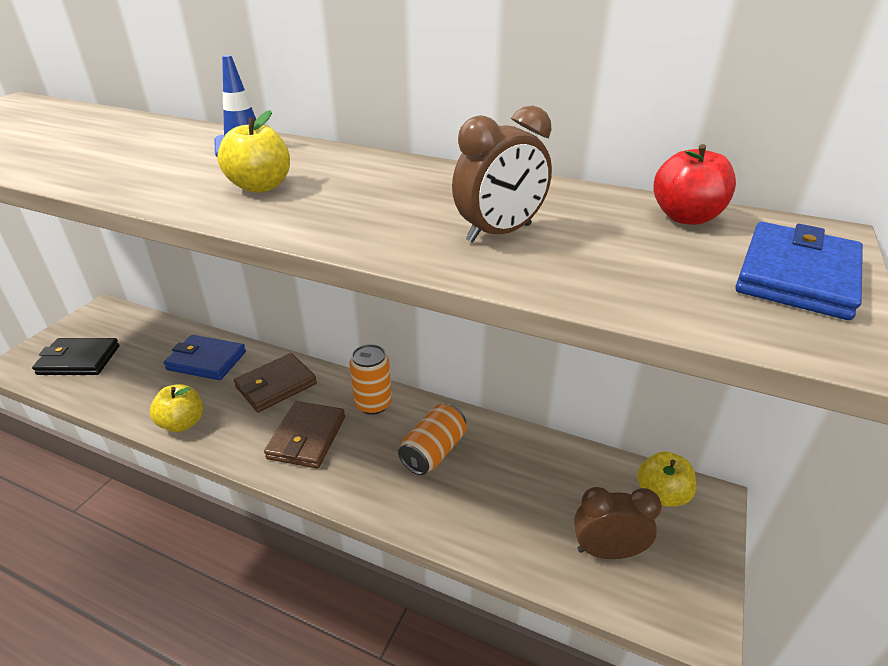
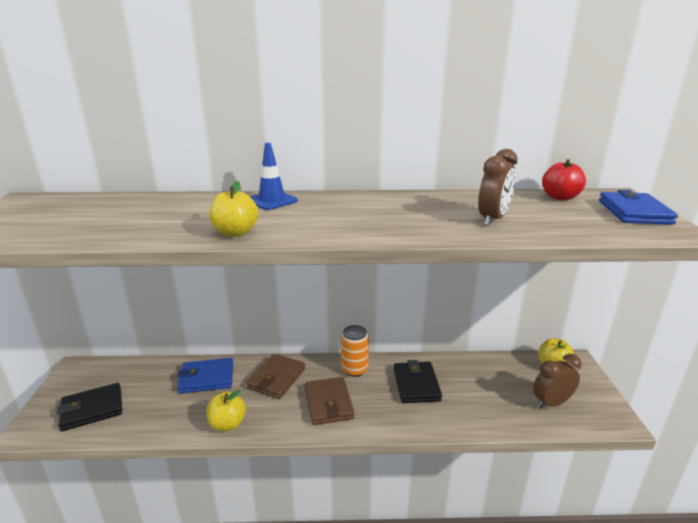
camera: 25 degrees left, 10 degrees down
(260, 187) = (327, 220): yellow apple -> yellow apple (235, 233)
(433, 451) = (416, 385): orange can -> black wallet

